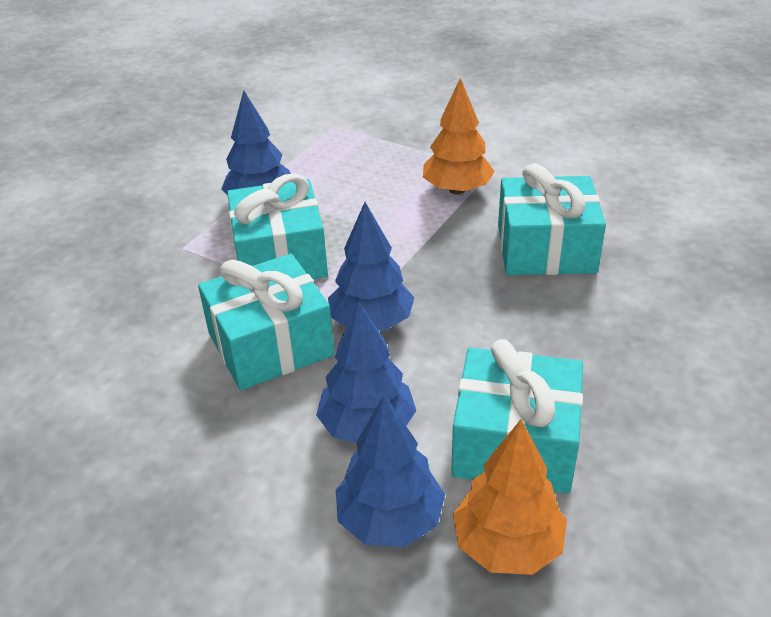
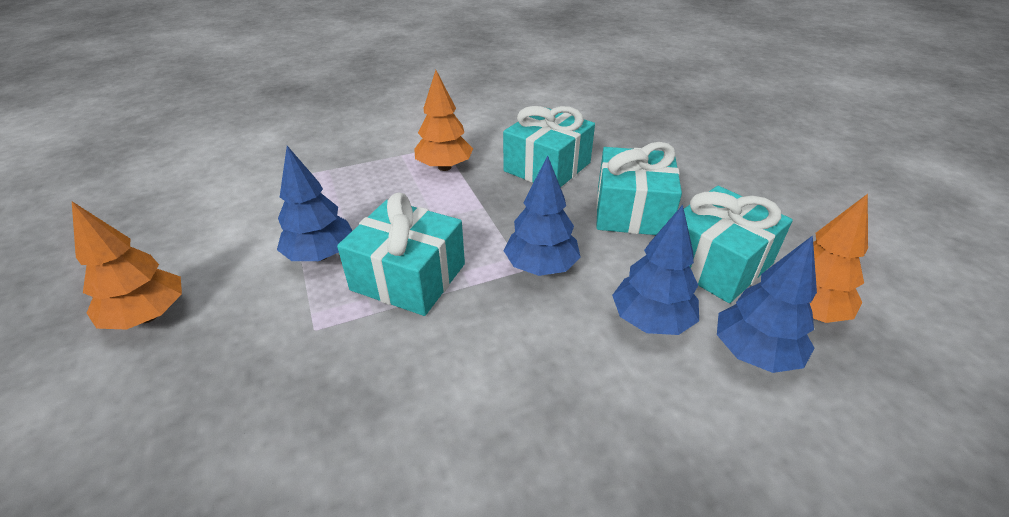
camera: 55 degrees left, 0 degrees up
(132, 175) = (148, 316): none -> orange tree
(270, 344) = (511, 331): turquoise gift -> turquoise gift (632, 211)

